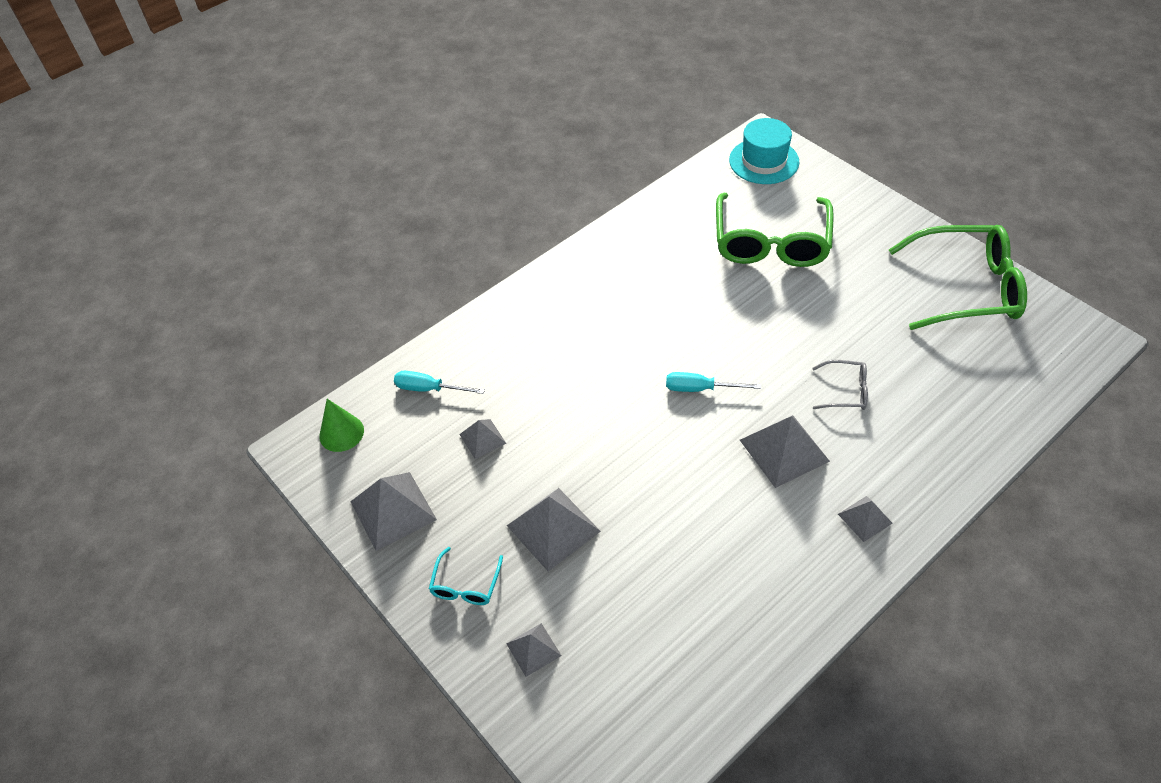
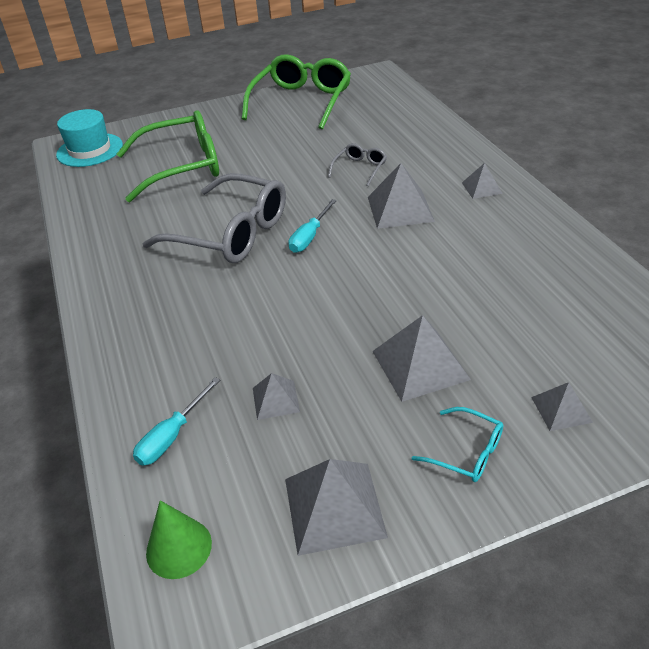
camera: 70 degrees left, 10 degrees down
(679, 326) = (231, 233): none -> grey glasses
(771, 242) = (182, 166): green glasses -> green glasses turned 45 degrees counterclockwise

